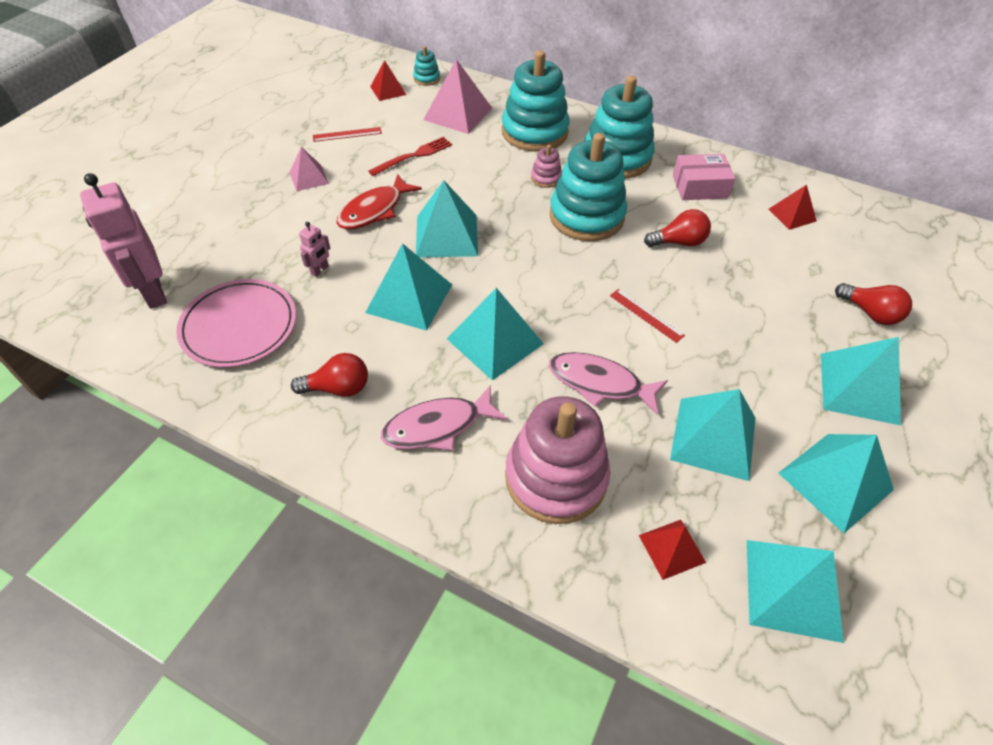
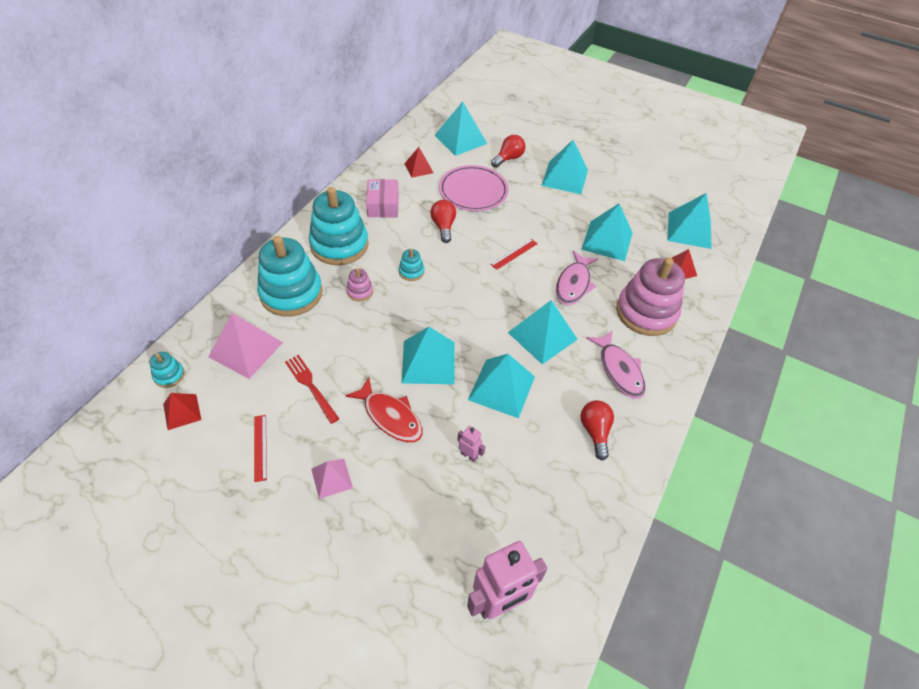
camera: 90 degrees left, 0 degrees up
(239, 326) = (538, 513): pink plate -> pink plate (473, 191)
(586, 216) = (411, 272): turquoise stacking toy -> turquoise stacking toy, size x0.43
(835, 481) = (626, 201): turquoise pyramid -> turquoise pyramid (460, 139)

